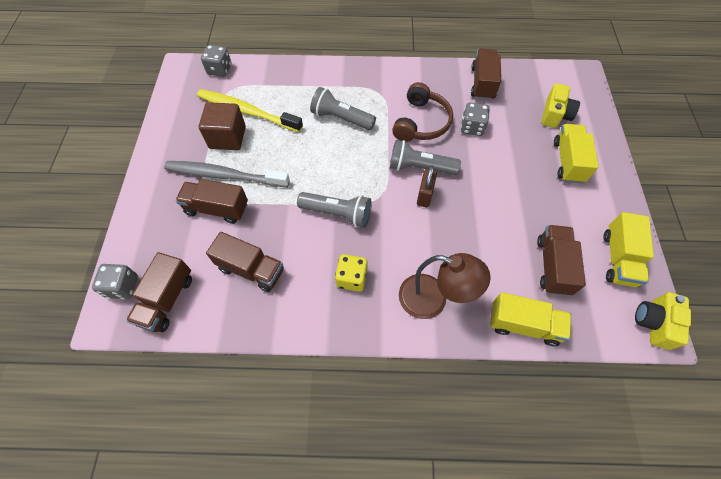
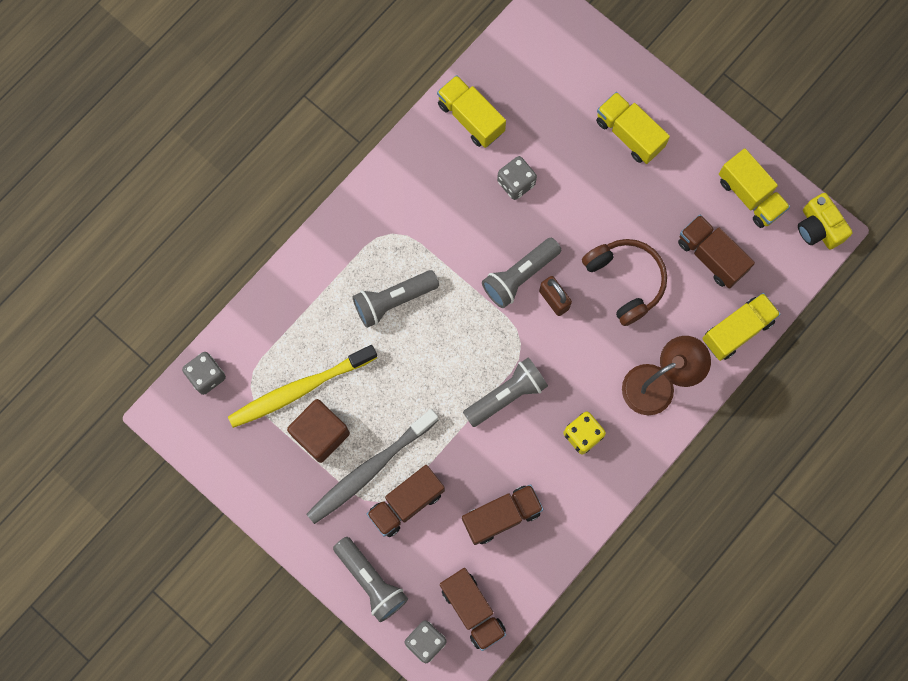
camera: 50 degrees left, 15 degrees up
(147, 225) = (371, 581): none -> grey flashlight
(421, 122) = (467, 226): brown headphones -> brown headphones (626, 281)
(482, 83) = (471, 118): brown truck -> yellow truck
(555, 115) = (570, 88): yellow camera -> none

